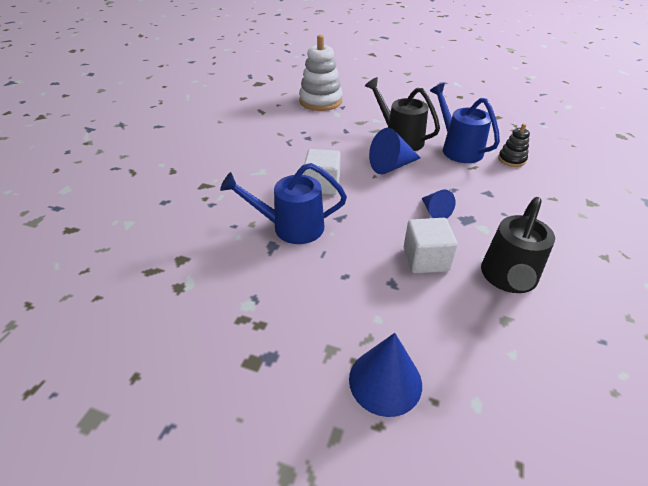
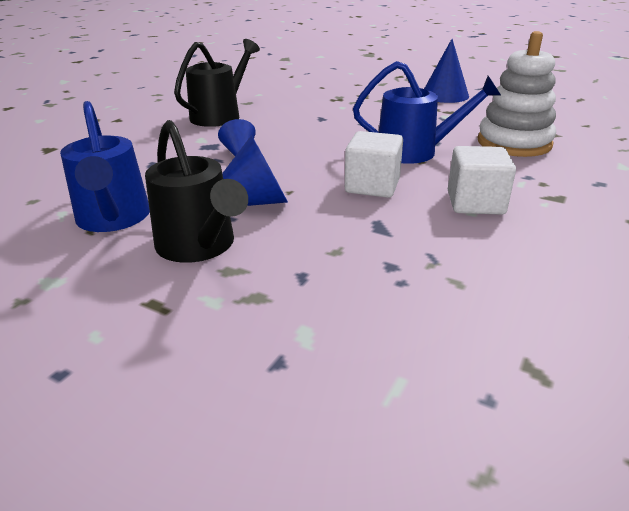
camera: 170 degrees left, 10 degrees down
(320, 101) = (341, 401): white stacking toy -> white stacking toy (514, 143)
(385, 381) = (348, 92): blue cone -> blue cone (444, 95)
(425, 259) = (281, 126): white cube -> white cube (475, 203)
(511, 159) = (54, 197): black stacking toy -> none

